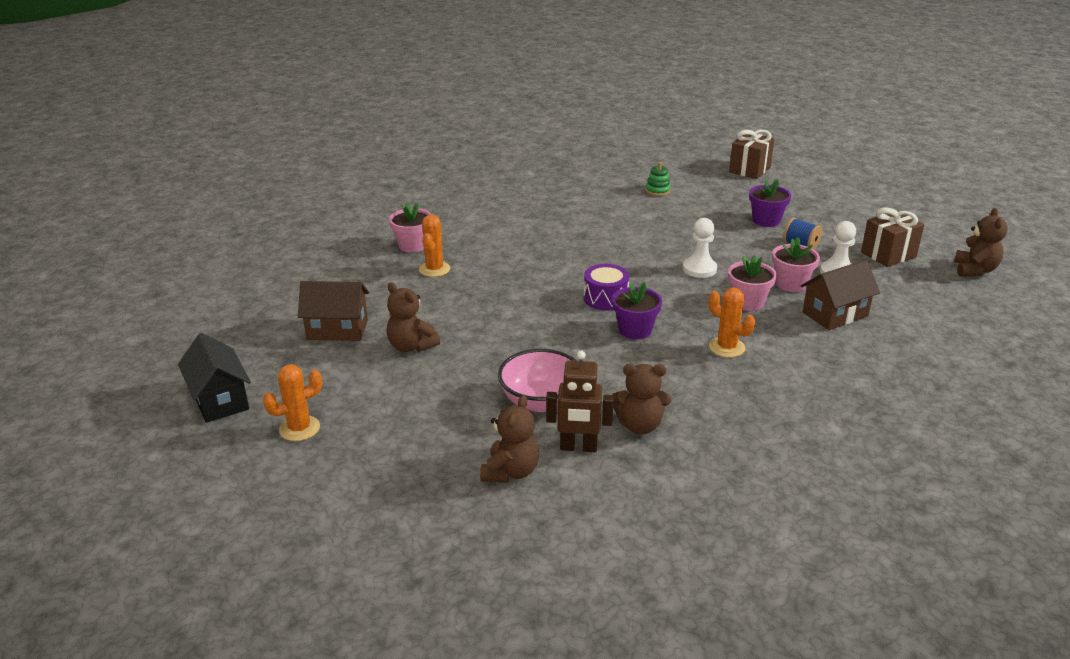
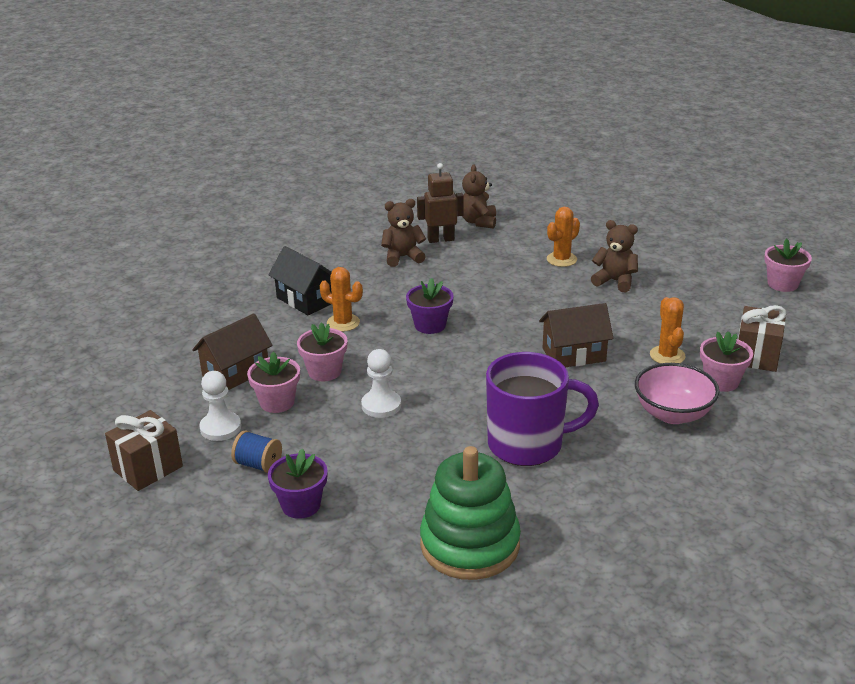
camera: 165 degrees right, 0 degrees up
(220, 400) = (713, 227): black house -> black house (305, 300)
(249, 314) = (782, 284): none -> pink flower pot
(299, 428) = (637, 221): orange cactus -> orange cactus (561, 259)
(337, 330) = (691, 284): brown house -> brown house (574, 354)
(540, 401) = (482, 260): pink bowl -> pink bowl (673, 414)
(593, 229) = (528, 444): none -> purple mug
(605, 298) = (471, 352): purple drum -> none
(657, 190) = (470, 544): green stacking toy -> green stacking toy, size x2.48
(749, 170) = (326, 639): brown gift -> brown gift (756, 356)
(974, 270) = (49, 461): brown teddy bear -> none

